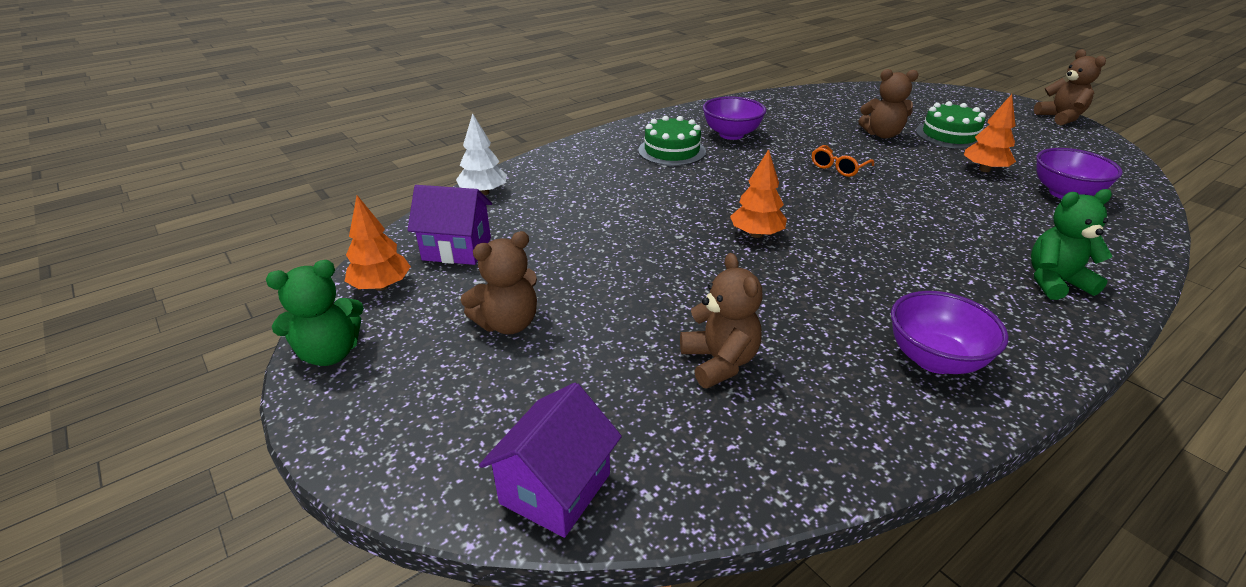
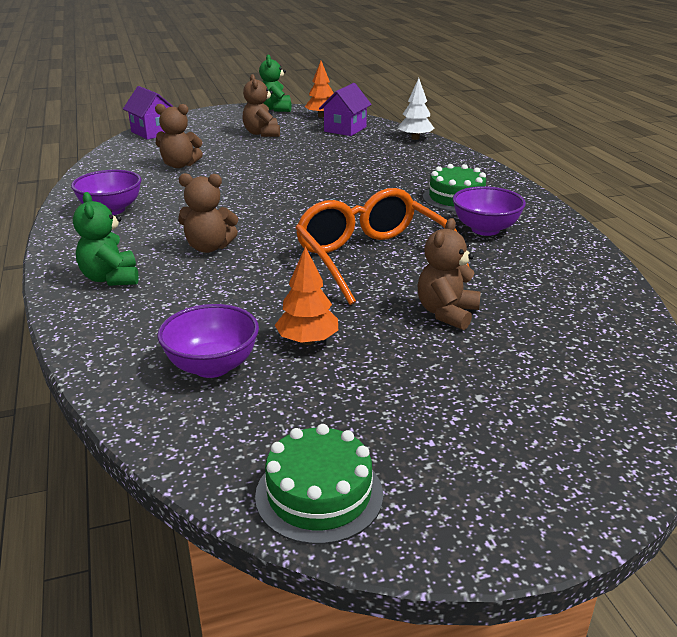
camera: 110 degrees right, 5 degrees down
(756, 234) = (287, 198): orange tree -> none
(838, 167) = (373, 259): orange glasses -> orange glasses, size x2.40
(949, 135) = (421, 364): green cake -> green cake (319, 494)
(1055, 282) = (111, 278): green teddy bear -> green teddy bear turned 150 degrees clockwise
(1060, 118) = (443, 538): brown teddy bear -> brown teddy bear (209, 247)

